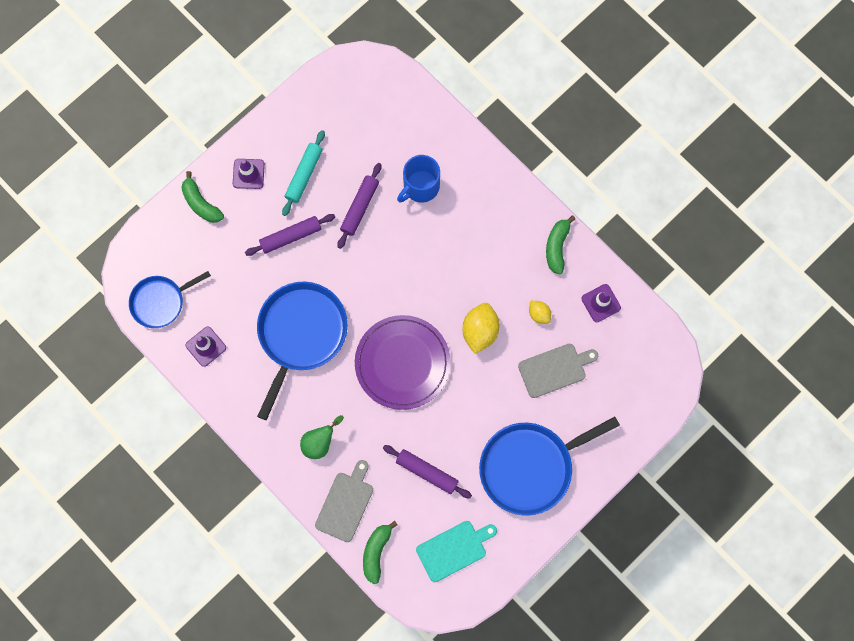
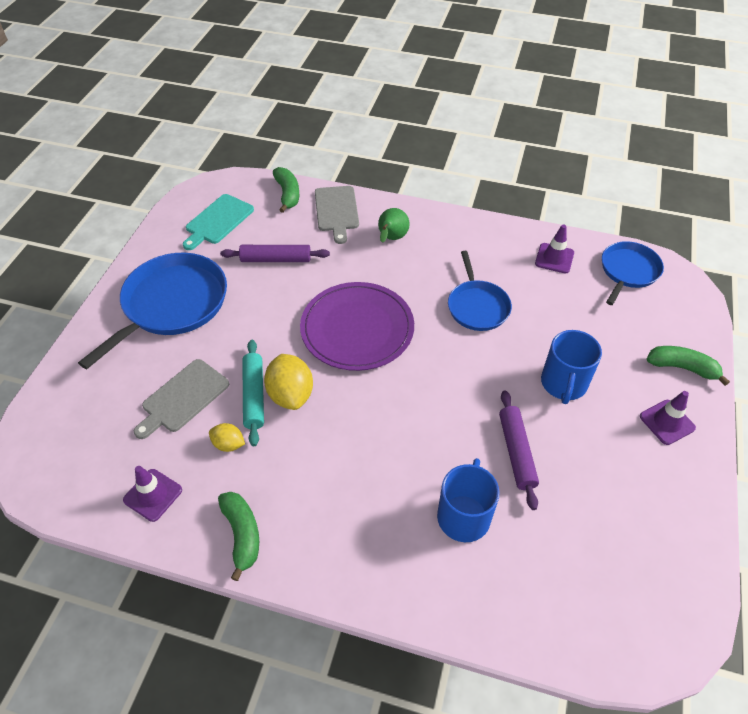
camera: 150 degrees right, 25 degrees down
(291, 237) = (563, 383): purple rolling pin -> blue mug
(300, 334) = (477, 306): blue pan -> blue pan, size x0.60
(304, 175) = (608, 454): turquoise rolling pin -> turquoise rolling pin (254, 396)

